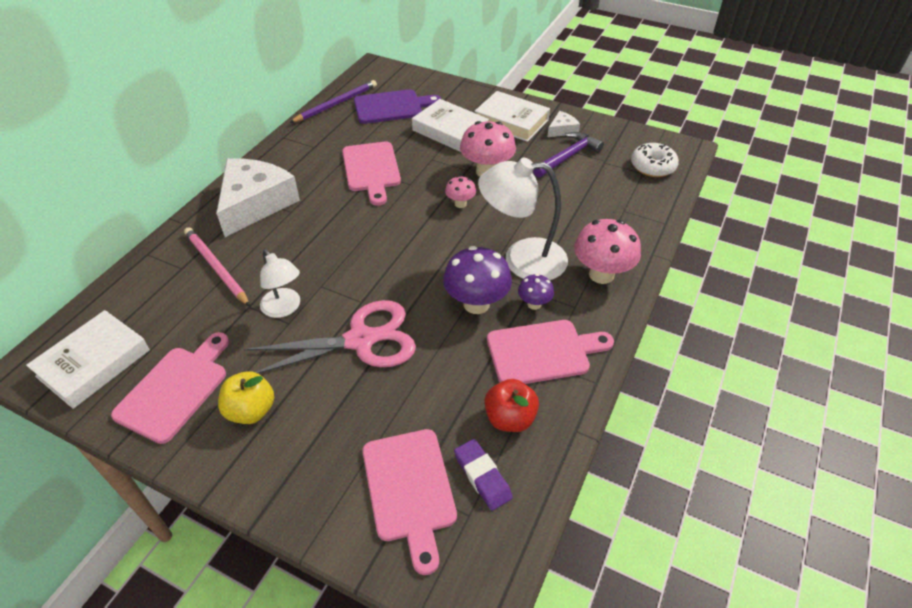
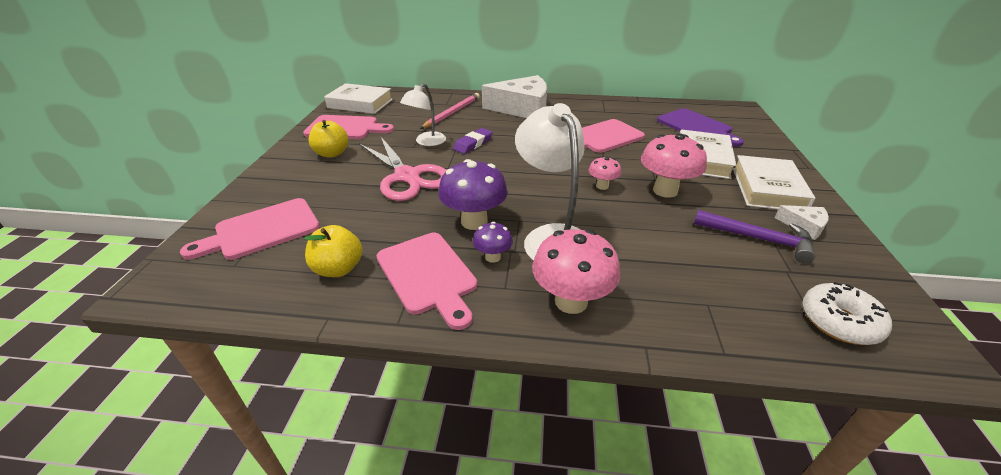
camera: 70 degrees right, 10 degrees down
(336, 104) = (667, 106): purple pencil -> none
(482, 476) = (272, 265): purple eraser -> purple eraser (473, 144)
(510, 418) = (338, 269): red apple -> yellow apple

